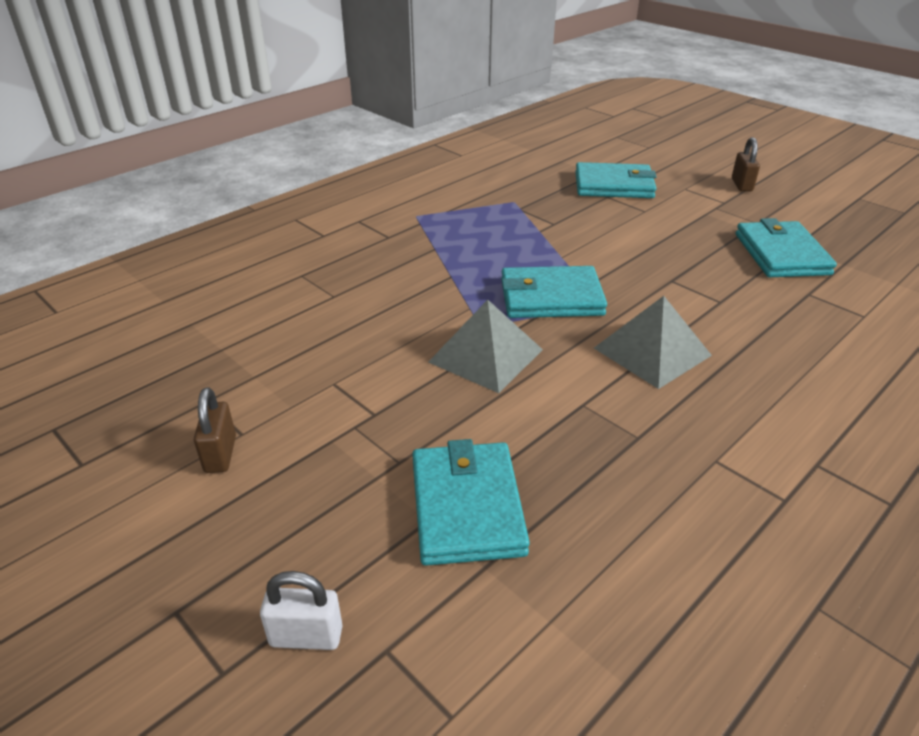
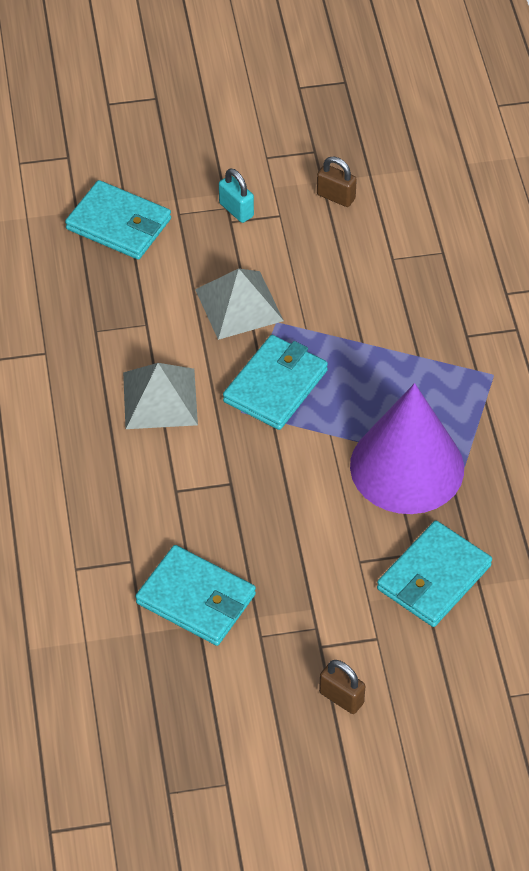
camera: 125 degrees right, 15 degrees up
(220, 454) = (255, 143): brown padlock -> brown padlock (336, 197)
(306, 636) = (100, 134): white padlock -> none
(352, 417) = (236, 210): none -> turquoise padlock
(544, 219) = (407, 467): none -> purple cone

